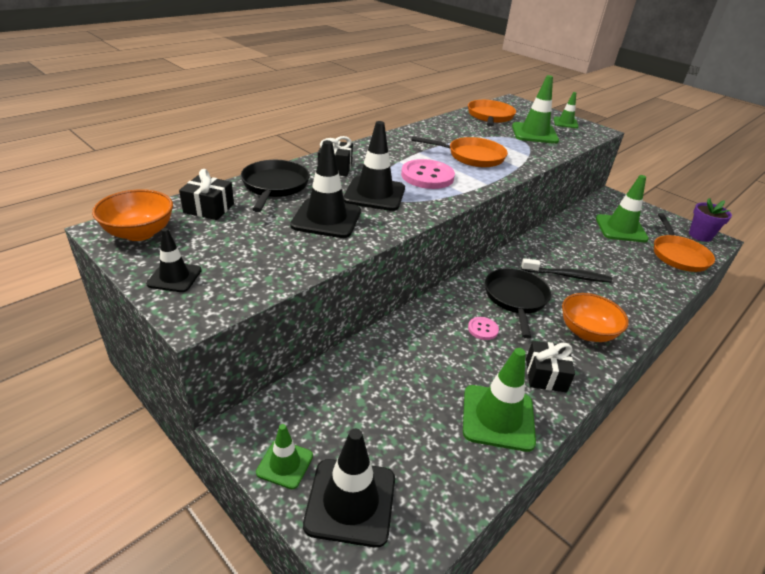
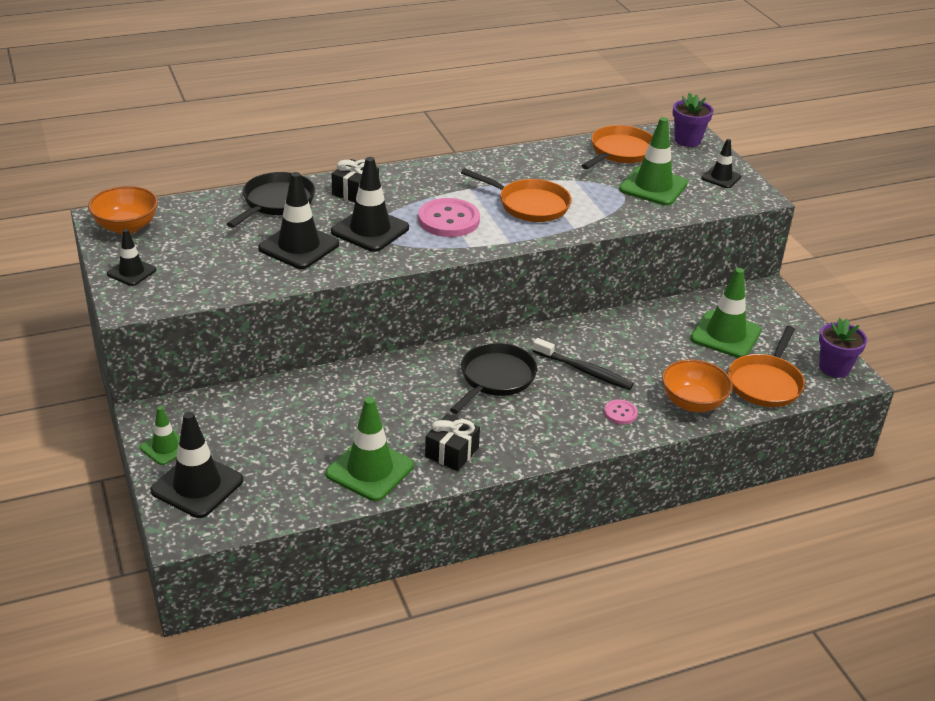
camera: 25 degrees right, 0 degrees up
(209, 208) = (198, 214): black gift -> none
(482, 329) = (428, 397): pink button -> pink button (620, 413)
(520, 105) = (687, 140): none -> purple flower pot
(565, 123) = (721, 177): green traffic cone -> black traffic cone
(586, 332) = (540, 429): orange bowl -> orange bowl (692, 403)

